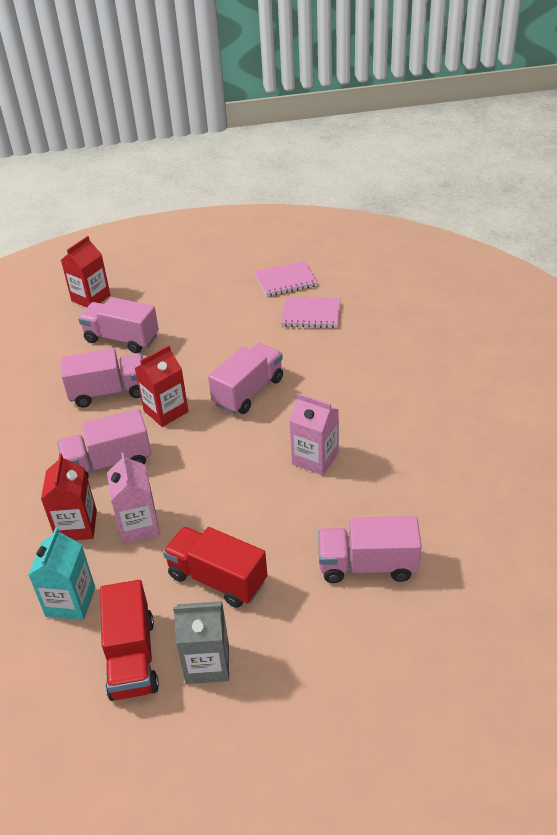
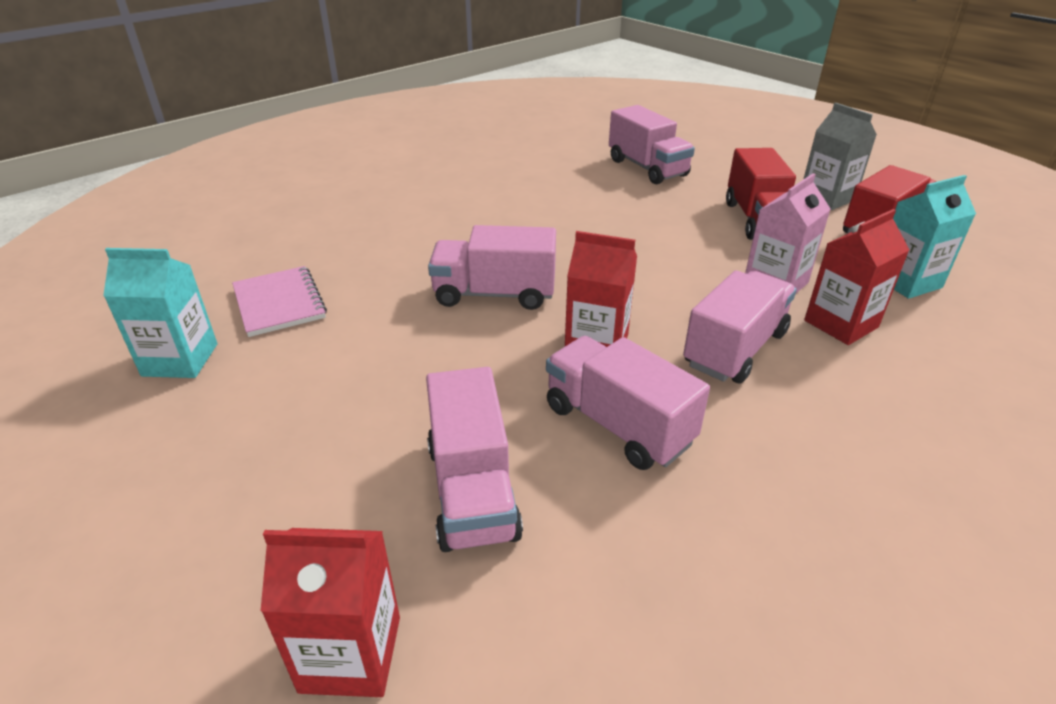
camera: 125 degrees left, 5 degrees down
(108, 463) = (735, 349): pink truck -> pink truck turned 90 degrees counterclockwise
(286, 280) = (180, 360): pink notebook -> turquoise carton
(315, 458) = (559, 220): pink carton -> none

